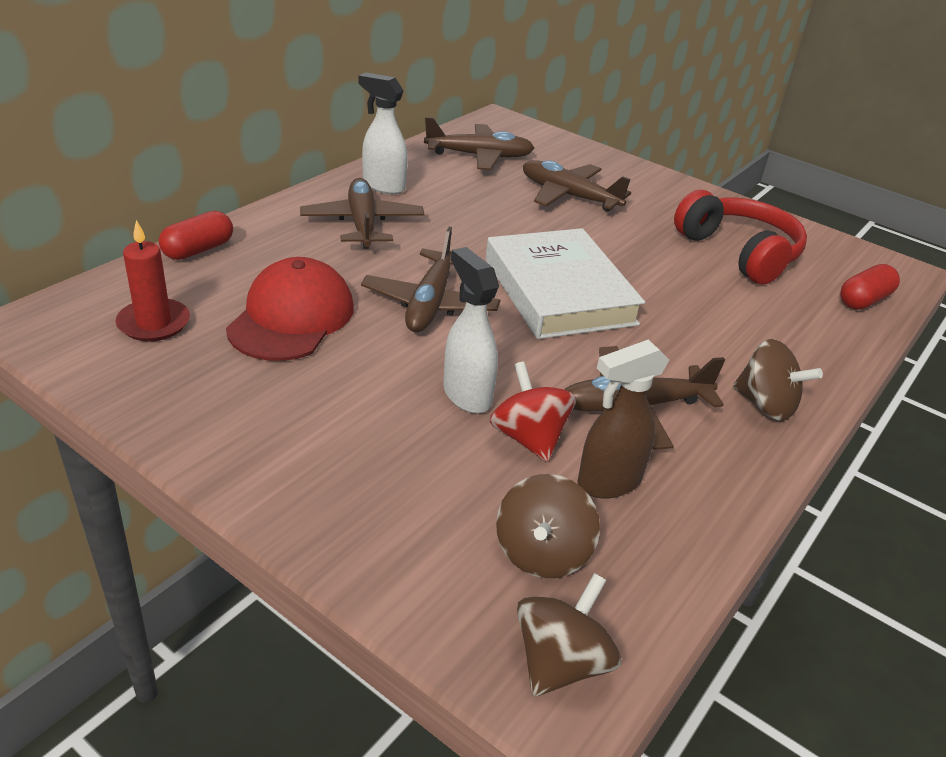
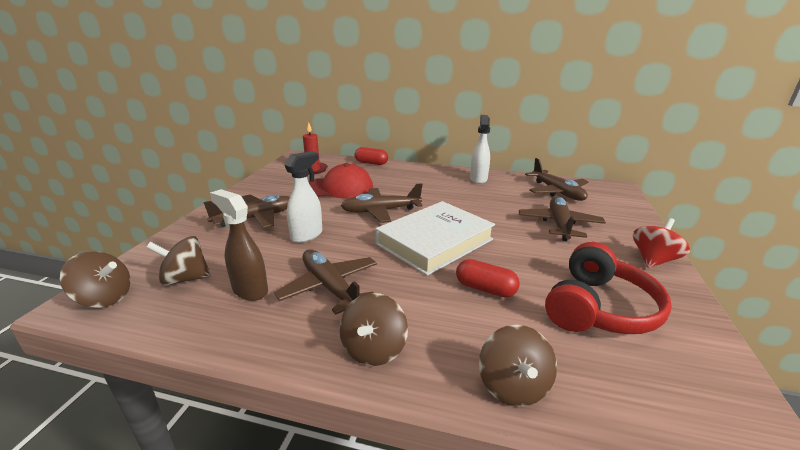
camera: 70 degrees right, 10 degrees down
(362, 223) = (435, 183): brown plane -> brown plane (256, 218)
(528, 438) = (279, 258): red spinning top -> red spinning top (653, 260)
(832, 342) = (513, 386): none -> brown spinning top
(864, 300) = (631, 409): red capsule -> red capsule (485, 289)

